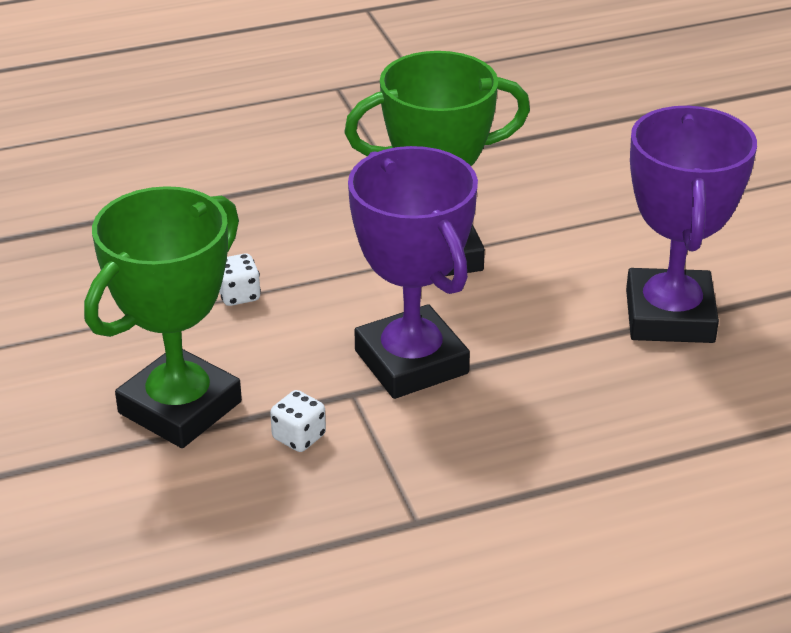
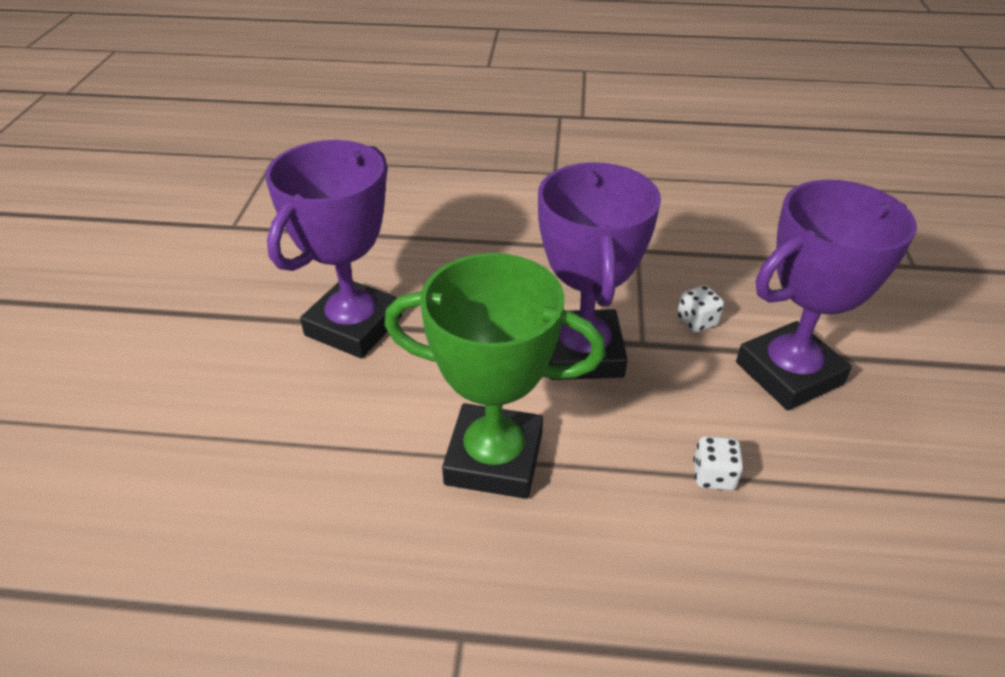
camera: 155 degrees left, 5 degrees up
(180, 407) = (789, 373): green trophy -> purple trophy

